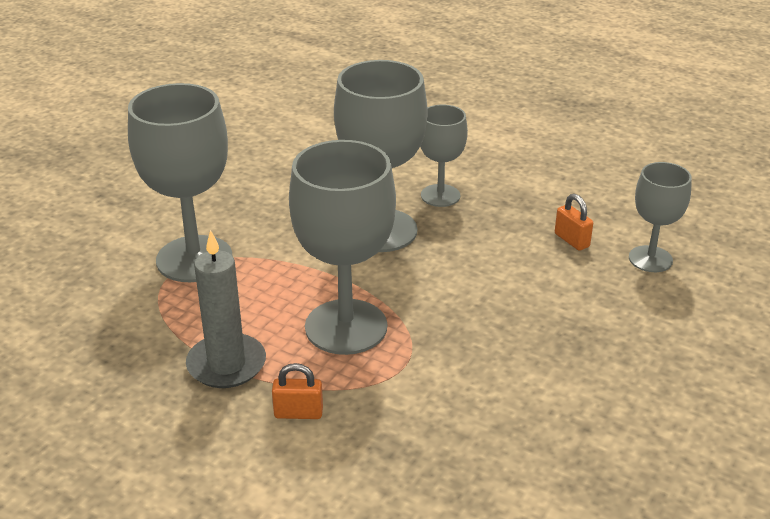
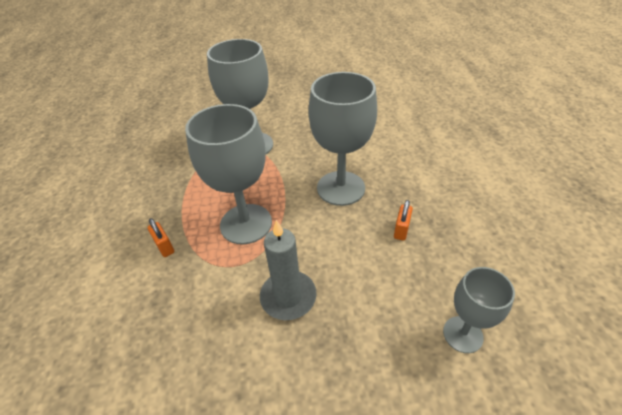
camera: 55 degrees right, 10 degrees up
(226, 364) = (184, 201): grey candle -> grey candle (288, 297)
(440, 195) = (401, 191): grey goblet -> none
(571, 240) = (430, 276): orange padlock -> orange padlock (401, 230)

